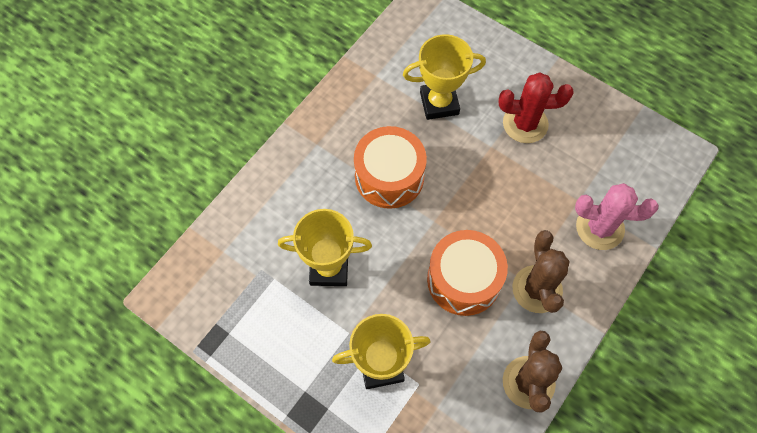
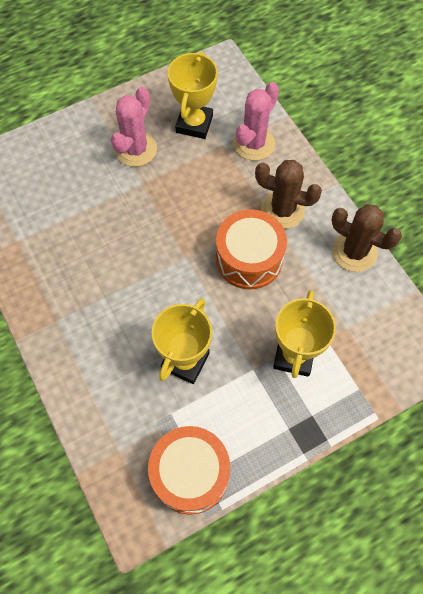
camera: 65 degrees left, 0 degrees up
(389, 176) = (124, 273): orange drum -> orange drum (190, 473)
(439, 103) = (77, 203): yellow trophy -> yellow trophy (194, 124)
(525, 124) = (136, 149): red cactus -> pink cactus

